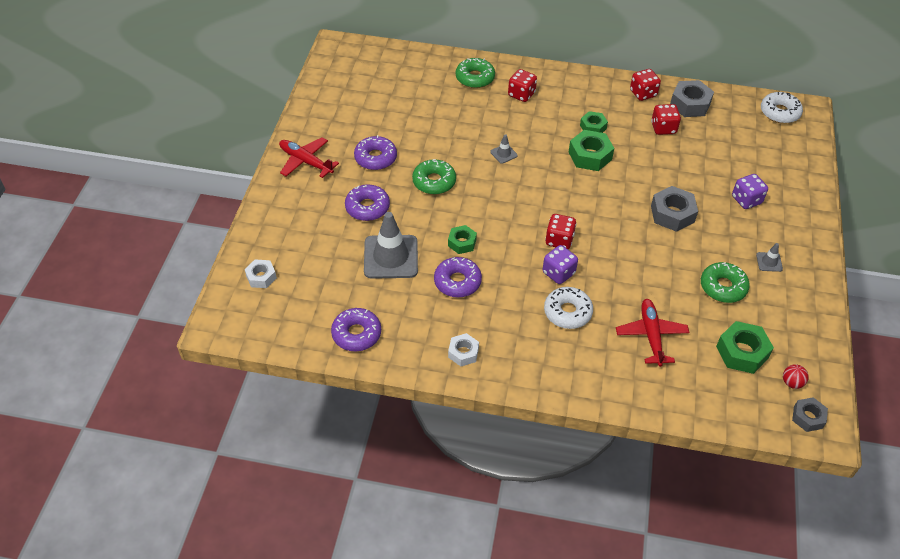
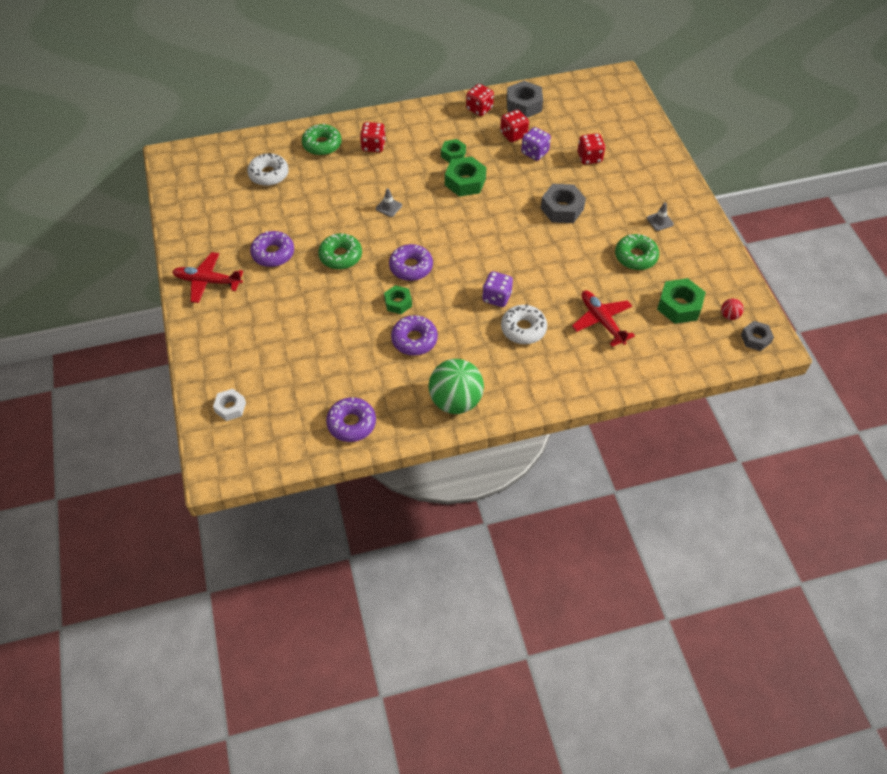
camera: 25 degrees left, 5 degrees up
(367, 207) = (293, 303): purple donut -> purple donut (411, 267)
(391, 257) = (341, 341): grey traffic cone -> none
(463, 353) = (455, 401): white nut -> green ball
(559, 240) = (481, 268): red dice -> red dice (589, 157)
(746, 200) = (614, 174): purple dice -> purple dice (534, 152)
(779, 112) = (600, 87): white donut -> white donut (269, 174)

